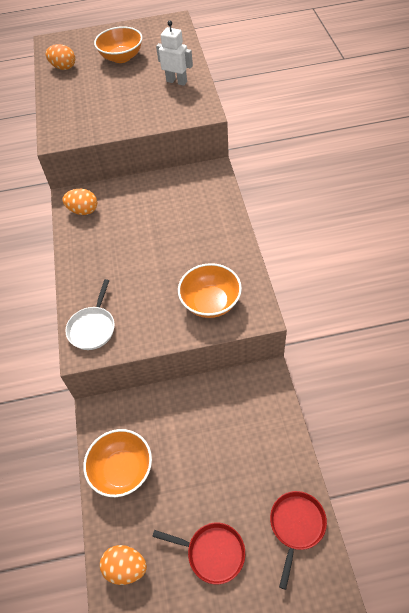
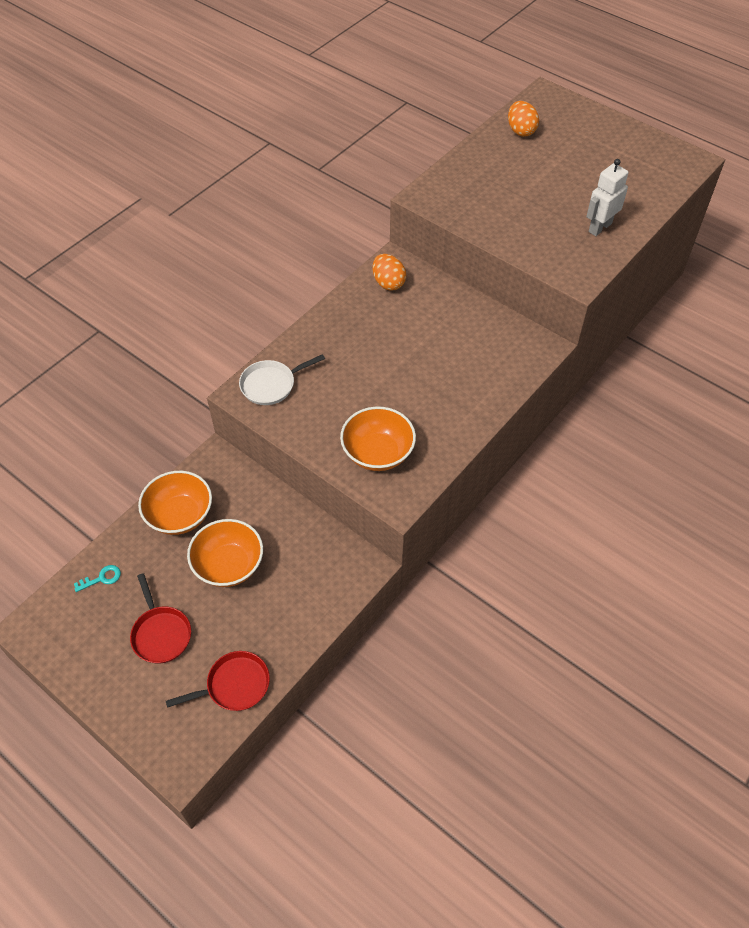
camera: 45 degrees right, 0 degrees up
(121, 57) = (585, 161): orange bowl -> orange bowl (229, 565)
(126, 568) = (102, 578): orange egg -> turquoise key
(176, 81) = (599, 227): white robot -> white robot turned 120 degrees counterclockwise

